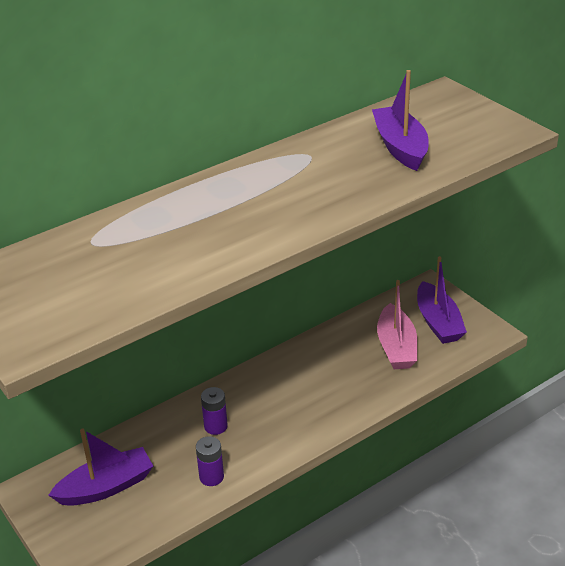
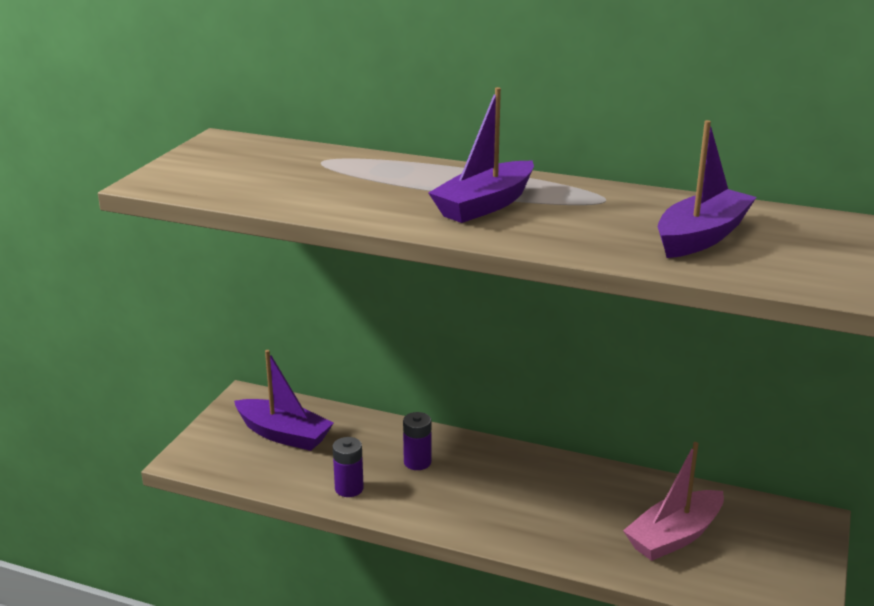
camera: 55 degrees right, 10 degrees down
(438, 322) = (760, 553): purple boat -> purple boat (485, 205)

